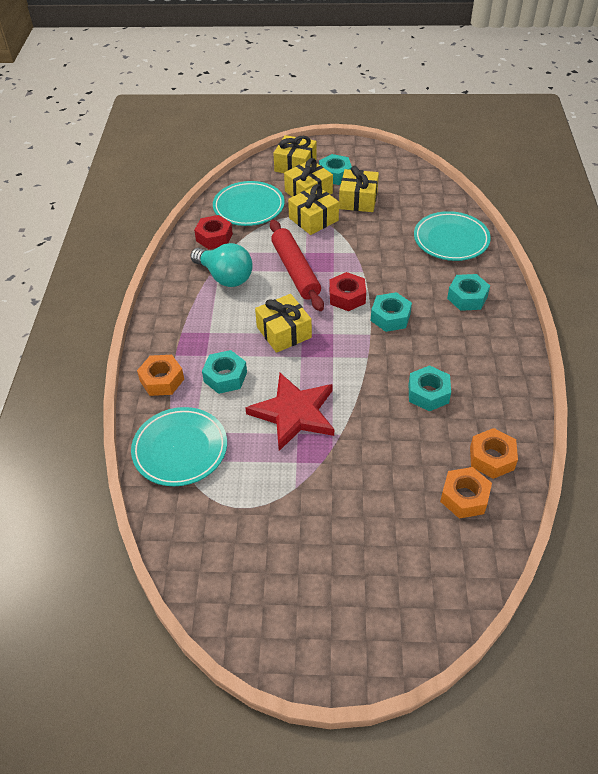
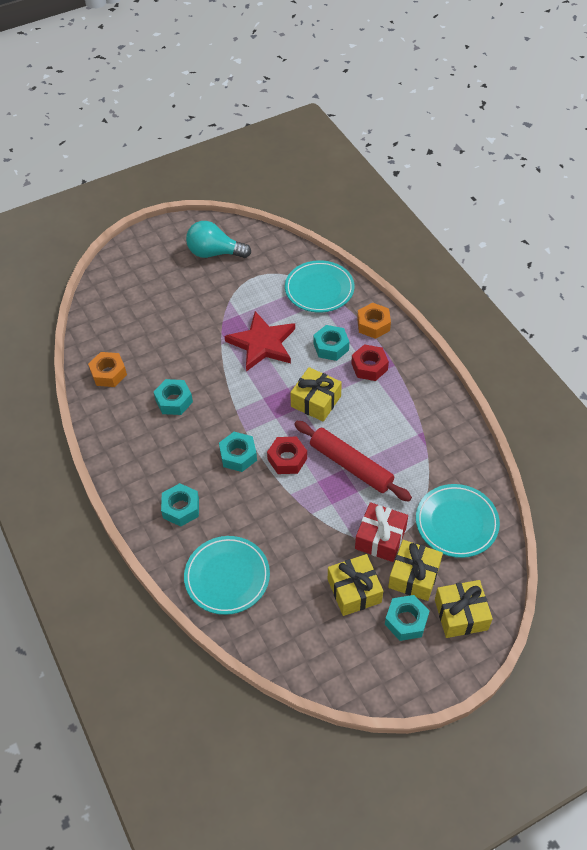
camera: 150 degrees right, 5 degrees up
(214, 237) = (455, 468): red nut -> red nut (369, 367)
(225, 277) = (406, 430): turquoise light bulb -> turquoise light bulb (214, 253)
(313, 219) = (380, 538): yellow gift -> red gift
(464, 497) = (118, 340): orange nut -> none

